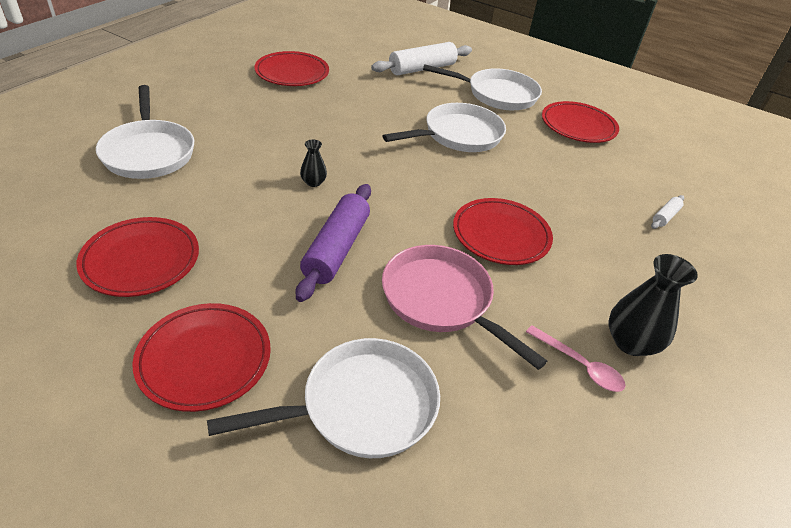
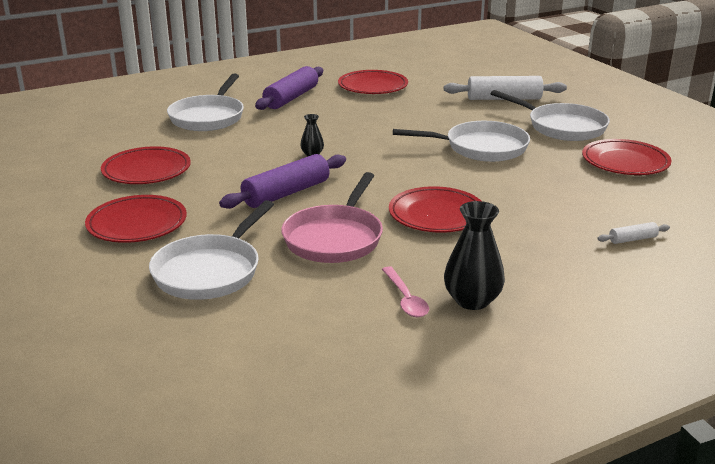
camera: 35 degrees right, 15 degrees down
(221, 104) = (291, 98): none -> purple rolling pin
(360, 406) = (210, 271): white pan -> white pan turned 105 degrees clockwise
(442, 300) = (335, 238): pink pan -> pink pan turned 150 degrees counterclockwise

